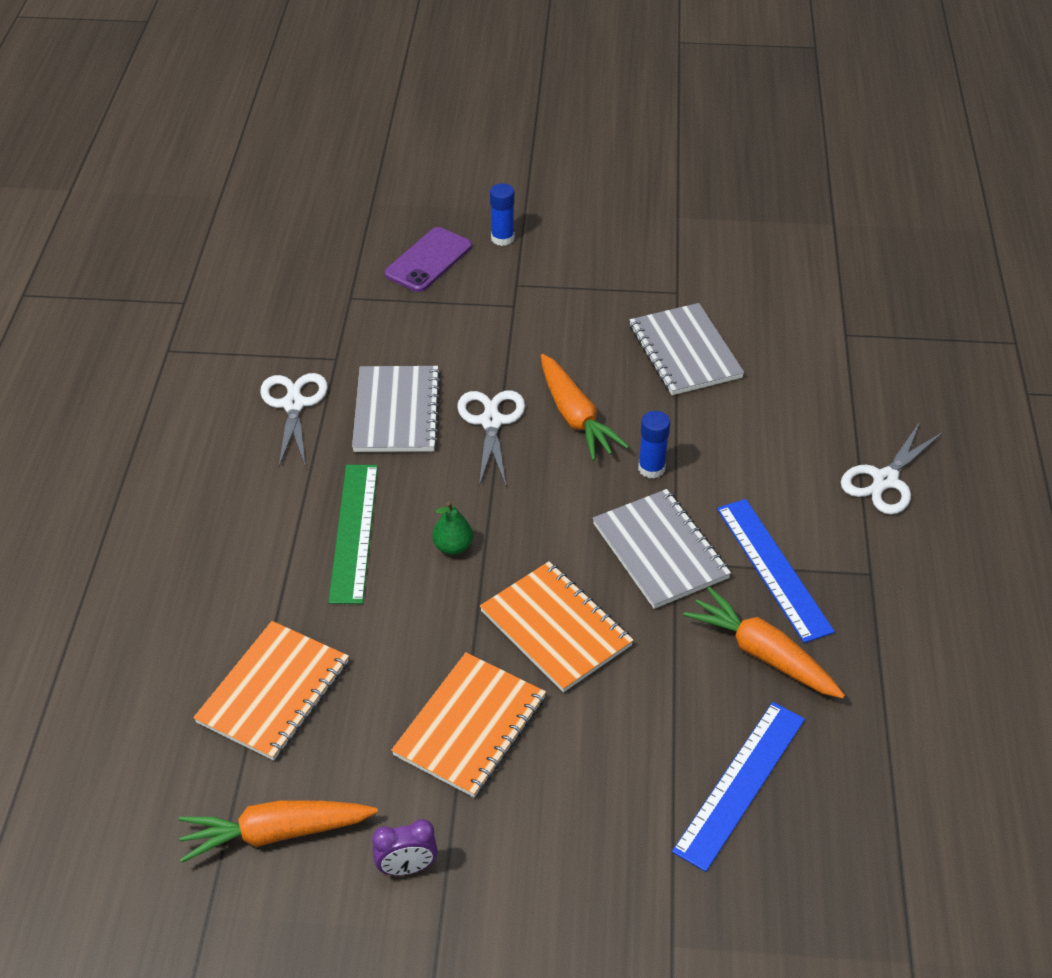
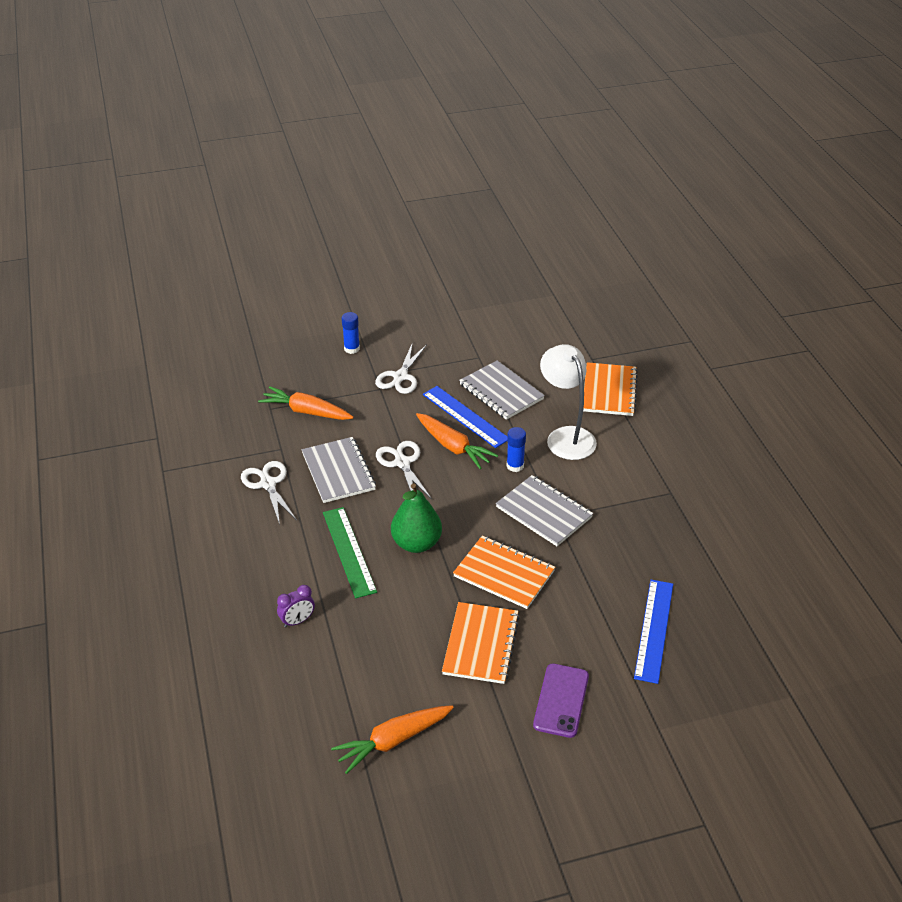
camera: 20 degrees left, 5 degrees down
(274, 692) = (348, 660): orange notebook -> orange notebook (609, 391)
(407, 867) = (484, 735): purple clock -> purple clock (297, 621)
(428, 260) = (310, 373): purple phone -> purple phone (561, 700)
(453, 547) = (416, 543): green pear -> green pear, size x1.89
(749, 443) = (566, 436): none -> white lamp
(762, 654) = (631, 554): orange carrot -> orange carrot (306, 411)
(773, 568) = (615, 505): blue ruler -> blue ruler (465, 416)
(885, 480) = (654, 438): white scissors -> white scissors (400, 376)

